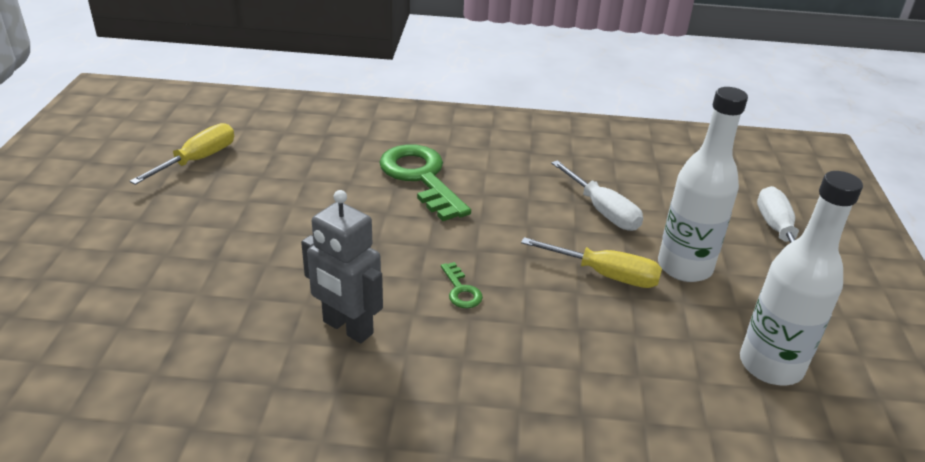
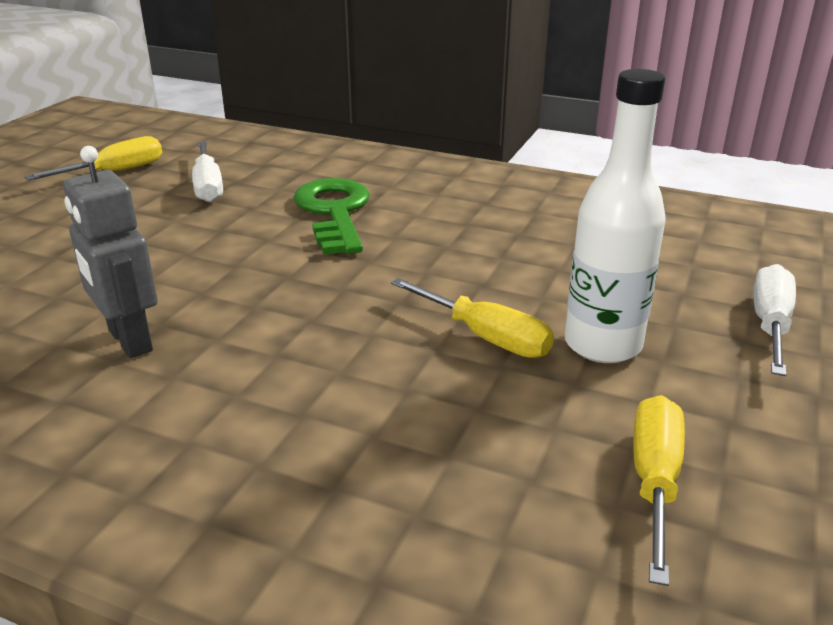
camera: 20 degrees right, 5 degrees down
(461, 290) = (290, 325): green key -> none
(602, 210) = (532, 270): white screwdriver -> white screwdriver (208, 186)
(770, 365) = (654, 482): white bottle -> yellow screwdriver

